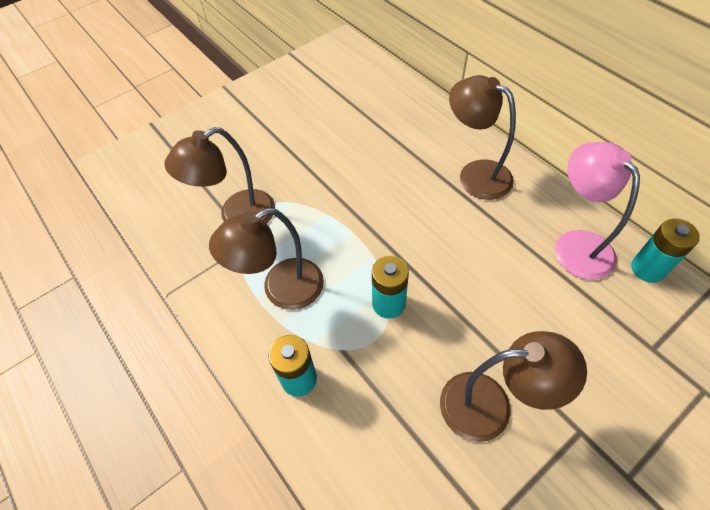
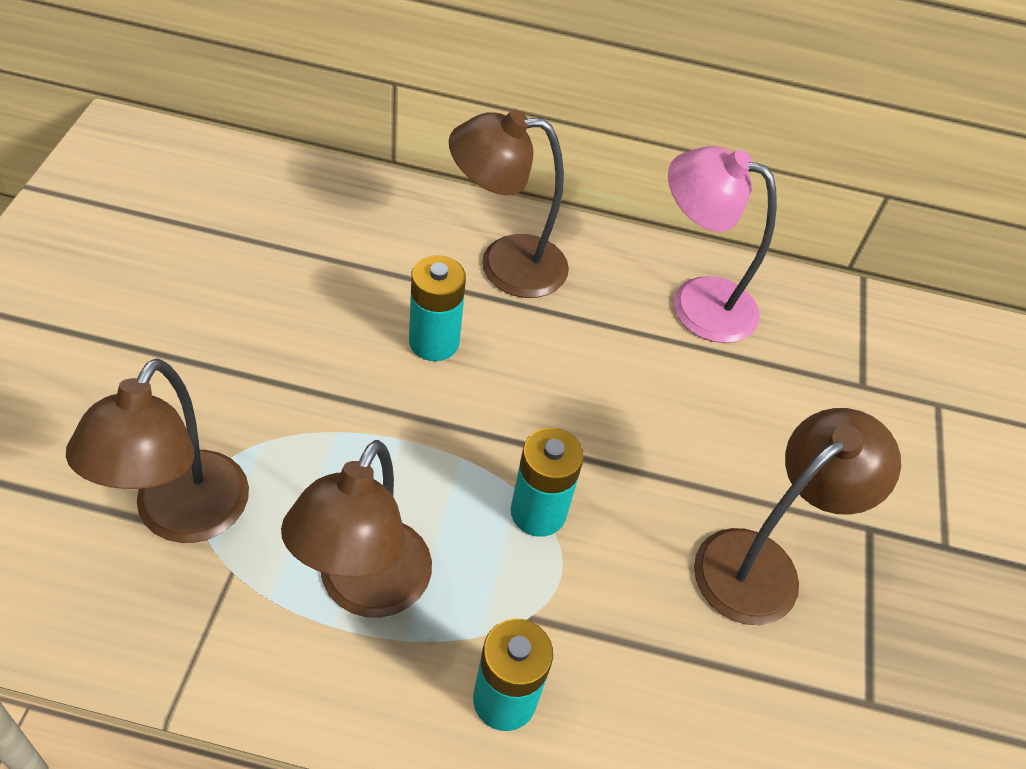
camera: 50 degrees left, 5 degrees down
(647, 269) = (790, 293): turquoise battery -> turquoise battery (434, 342)

